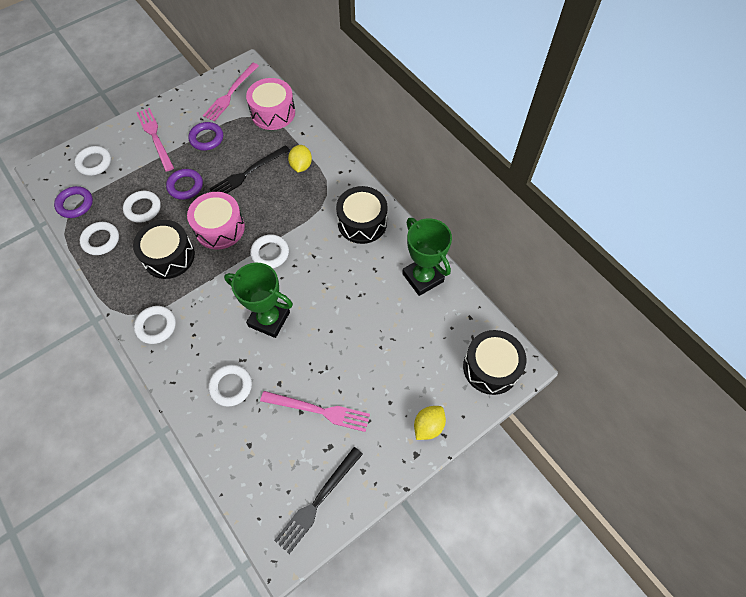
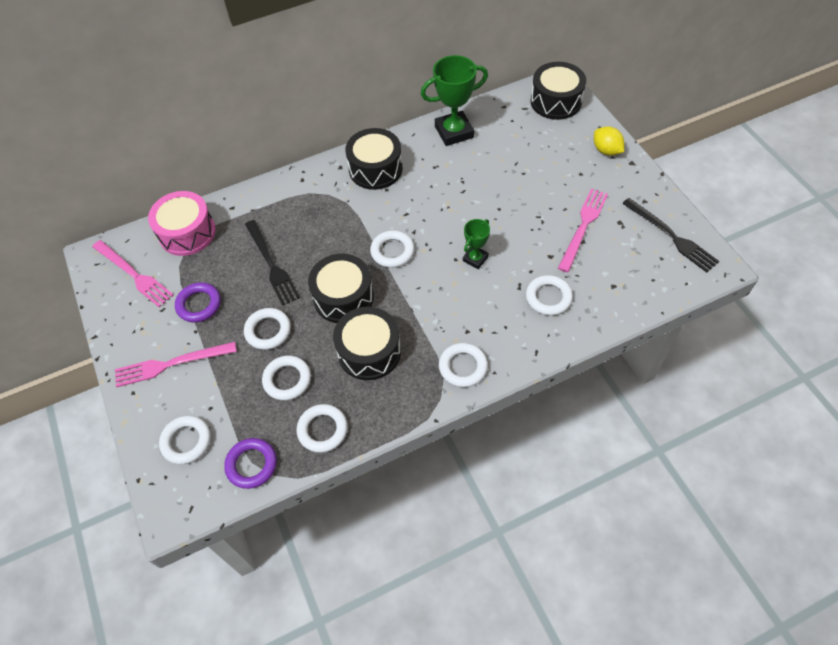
camera: 75 degrees left, 5 degrees down
(185, 186) = (268, 331): purple ring -> white ring
(219, 228) = (343, 297): pink drum -> black drum
(269, 319) = (475, 259): green trophy -> green trophy, size x0.55
(301, 166) = (280, 213): yellow lemon -> none

